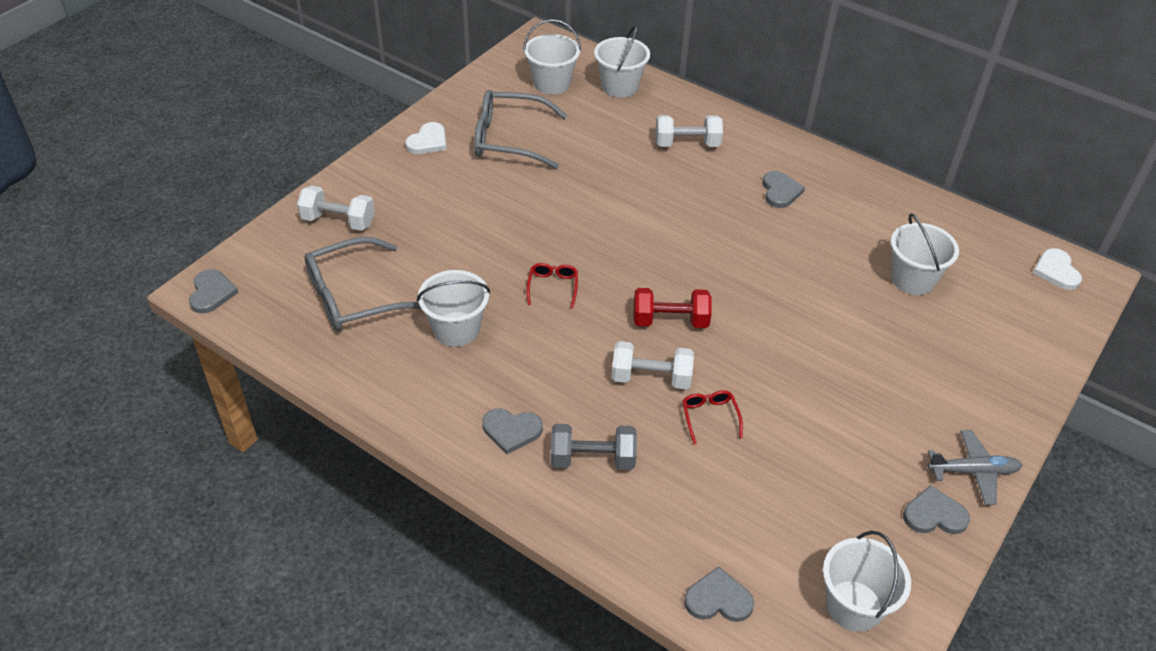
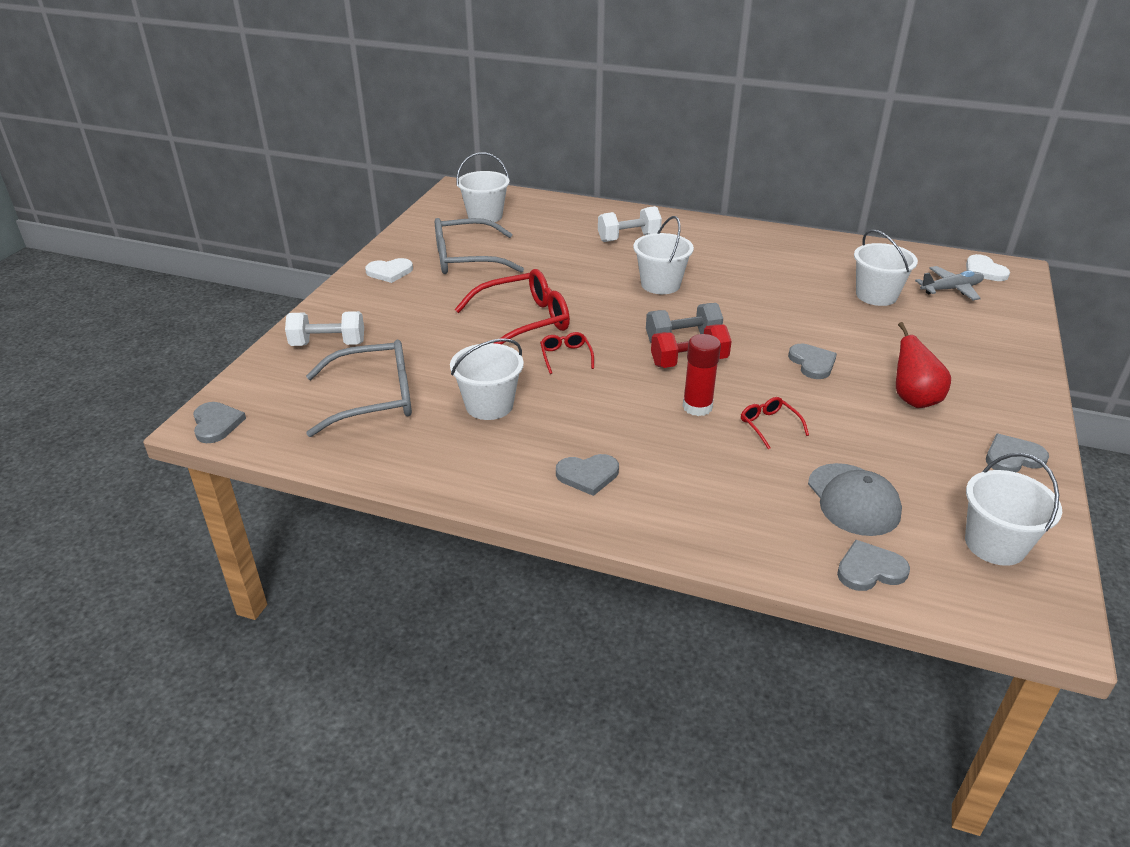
camera: 15 degrees left, 10 degrees down
(355, 296) = (373, 399): grey glasses -> grey glasses turned 150 degrees counterclockwise
(428, 141) = (389, 272): white heart -> white heart turned 60 degrees clockwise
(530, 233) = (523, 321): none -> red glasses
(592, 459) = (680, 481): grey dumbbell -> grey dumbbell (682, 339)
(620, 86) = (547, 209): white bucket -> white bucket (660, 284)
(651, 378) = (697, 407): white dumbbell -> red glue stick
(745, 521) = (853, 500): none -> grey cap
(780, 191) = (728, 256): grey heart -> grey heart (812, 363)
(873, 421) = (913, 399): none -> red pear
(973, 471) = (1021, 418): grey plane -> grey plane (951, 289)

